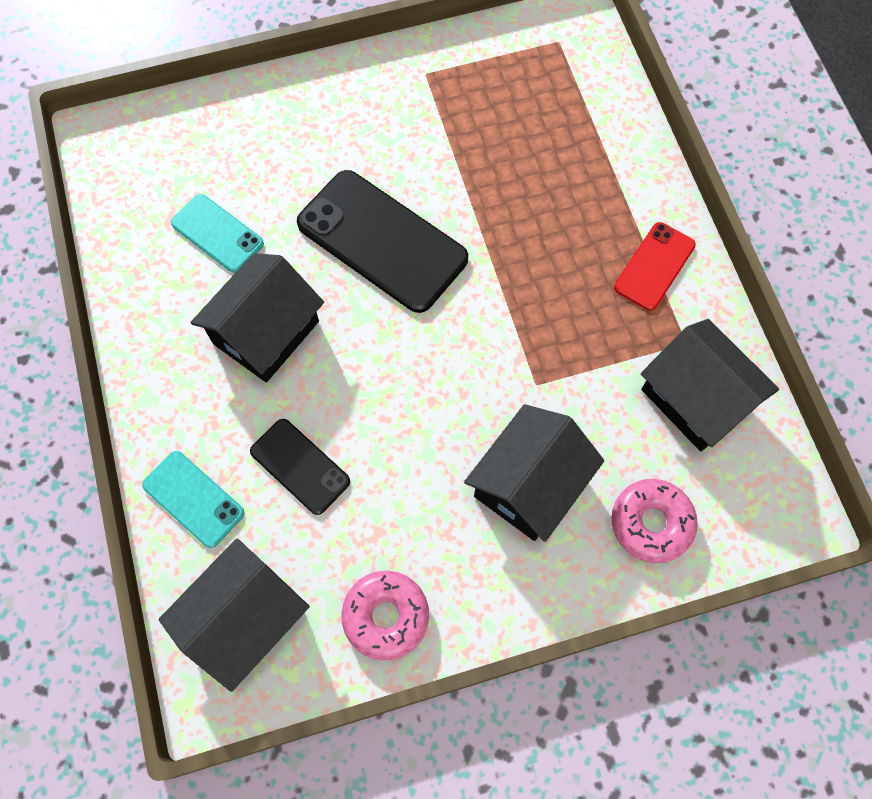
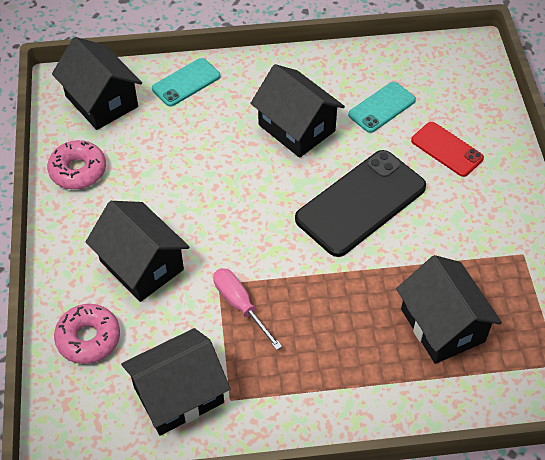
camera: 100 degrees right, 15 degrees down
(300, 466) = (193, 137): black phone -> none
(537, 144) = (442, 325): none -> black house
(560, 354) = (240, 305): none -> pink screwdriver
(654, 266) = (306, 392): red phone -> red phone (447, 149)

